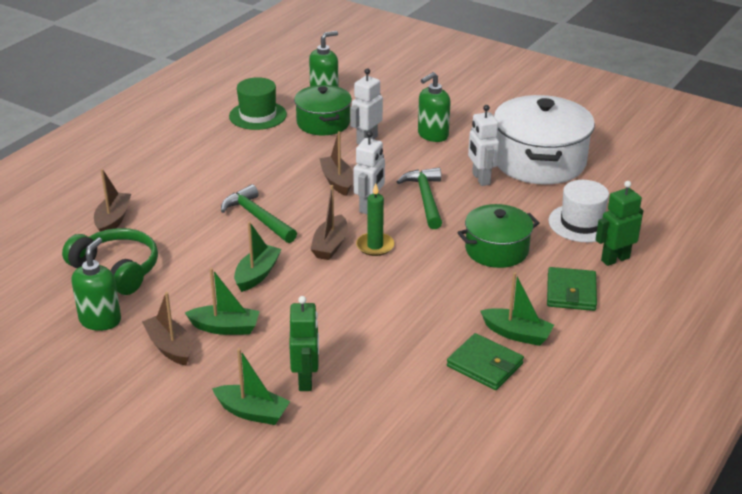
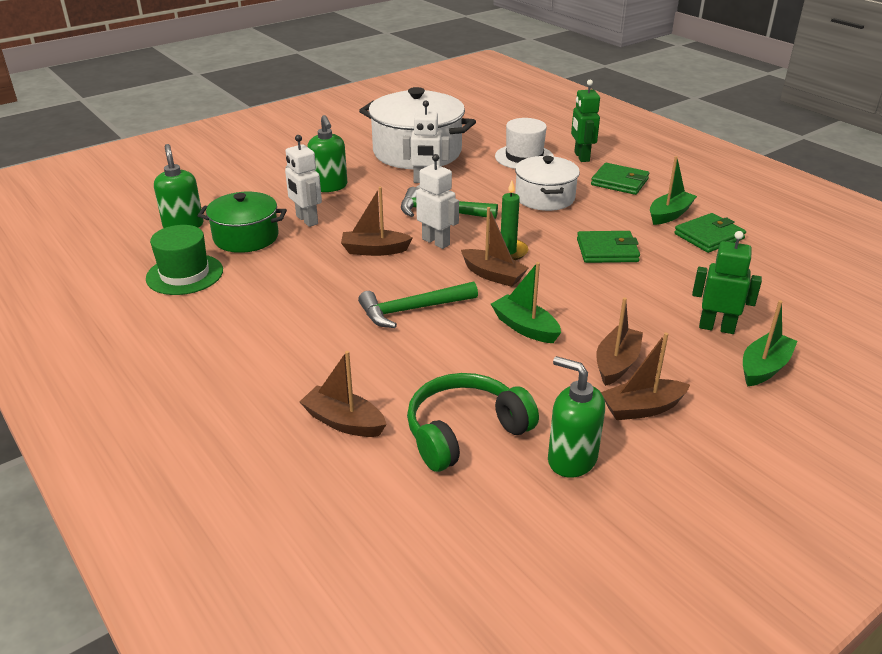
camera: 70 degrees left, 0 degrees up
(225, 328) = (616, 364): green boat -> brown boat
(411, 301) = (607, 250): none -> green wallet
(496, 250) = (545, 198): green pot -> white pot

